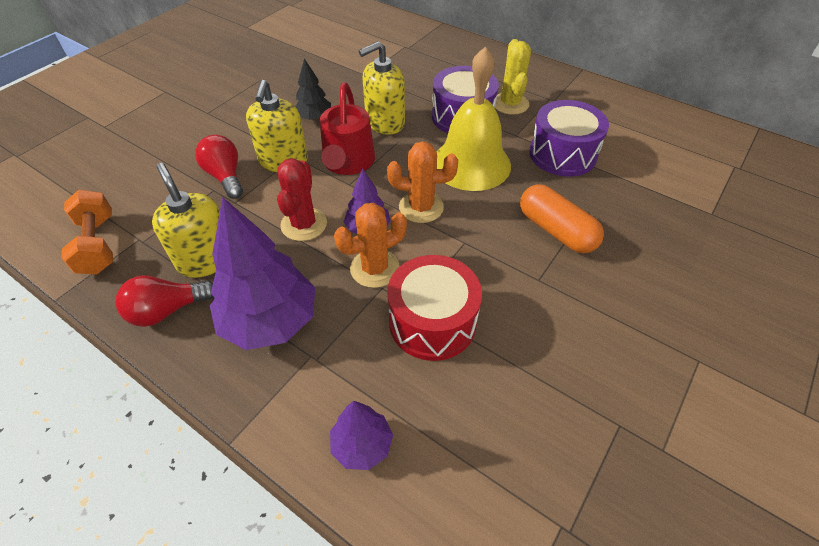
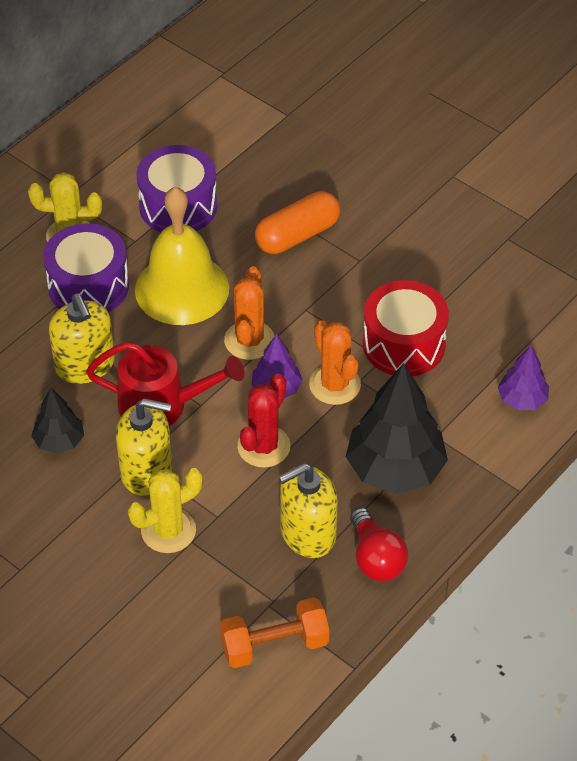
camera: 85 degrees left, 0 degrees up
(225, 176) = (168, 530): red light bulb -> yellow cactus
(270, 321) = (395, 469): purple tree -> black tree
(304, 224) = (263, 446): red cactus -> red cactus turned 75 degrees counterclockwise

